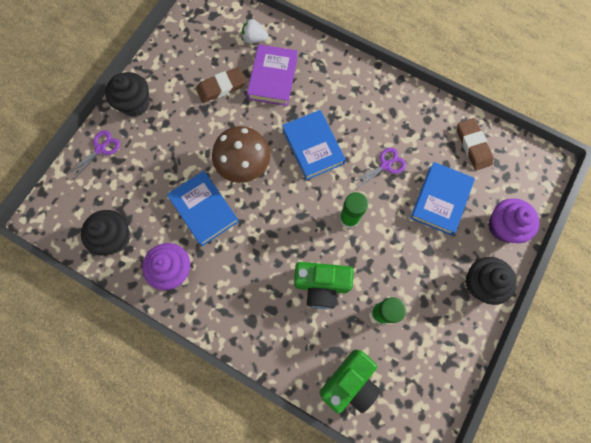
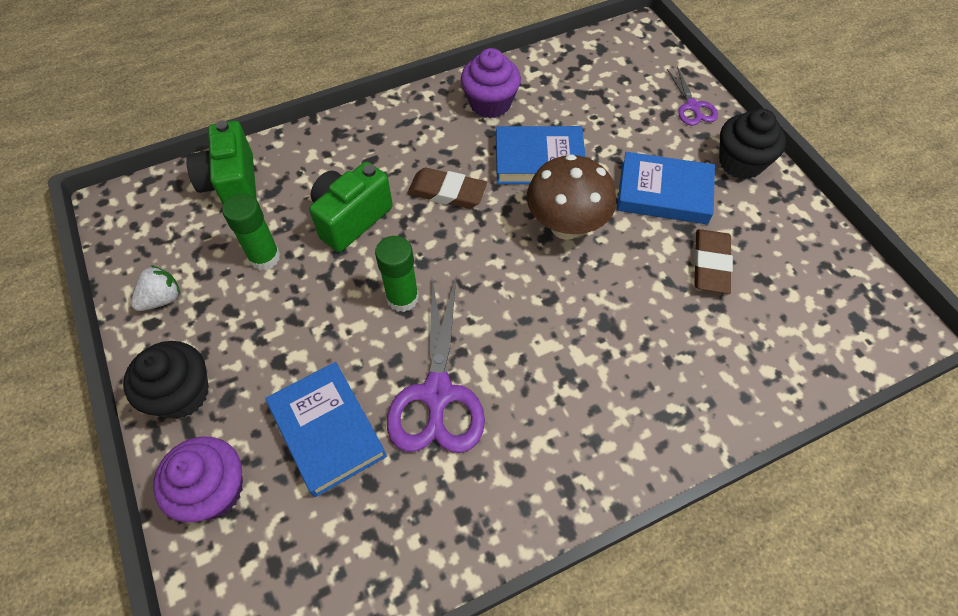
camera: 125 degrees right, 15 degrees down
(115, 237) = (567, 75): black cupcake -> none
(254, 39) = (778, 352): white strawberry -> white strawberry (162, 299)
(273, 78) = (688, 336): purple book -> none
(313, 147) = (537, 319): blue book -> blue book (663, 193)
(385, 165) = (437, 393): purple scissors -> purple scissors, size x1.87
(473, 146) = (364, 554): brown eraser -> brown eraser (447, 192)

